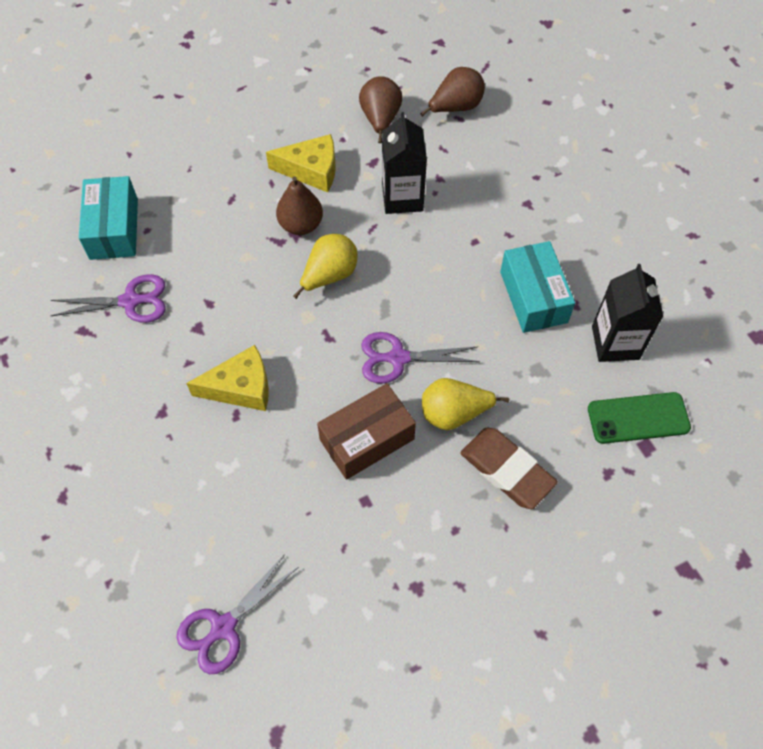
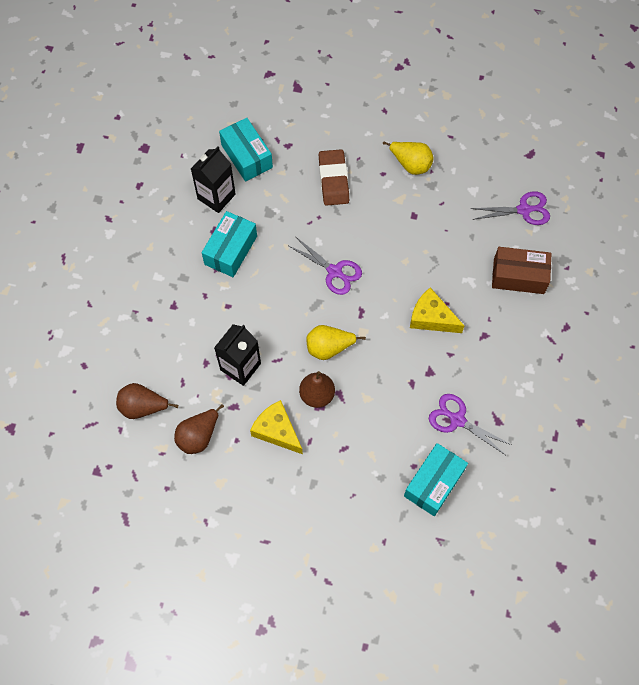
camera: 140 degrees left, 5 degrees up
(367, 439) = (388, 243): brown box -> brown box (518, 276)
(454, 413) = (333, 223): yellow pear -> yellow pear (410, 164)
(638, 418) = (247, 156): green phone -> turquoise box

